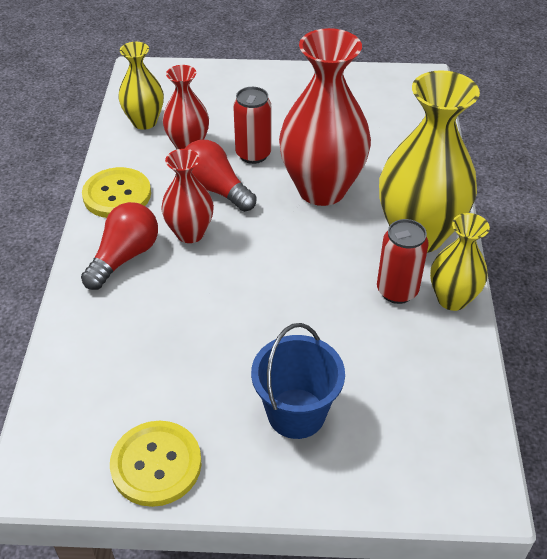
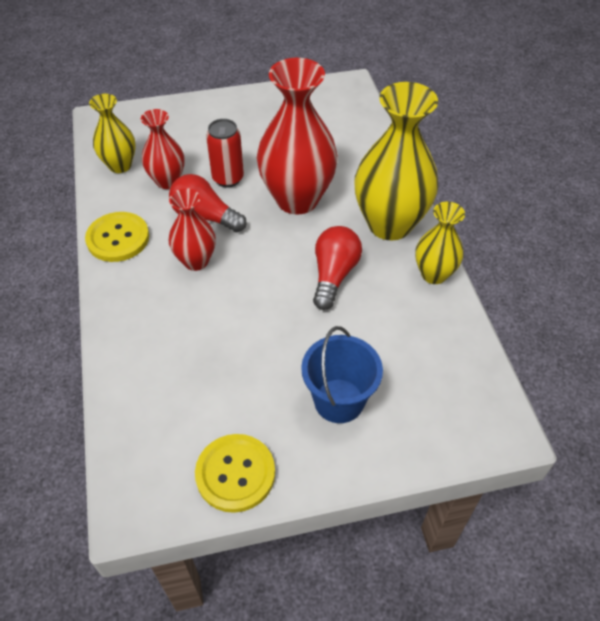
camera: 15 degrees left, 5 degrees up
(124, 257) = (144, 294): red light bulb -> red light bulb (333, 275)
(397, 291) = (387, 276): red can -> none

